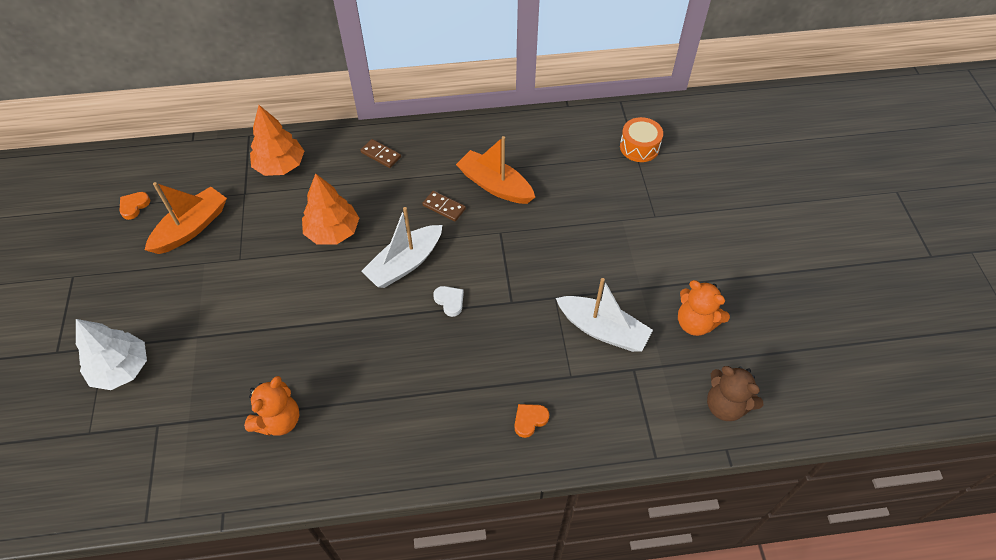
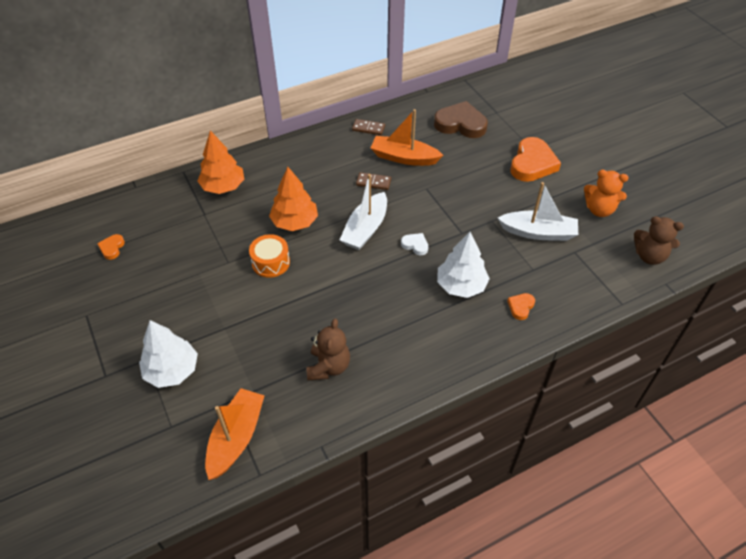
camera: 20 degrees left, 5 degrees down
(191, 228) = (173, 250): orange boat -> orange boat (236, 438)
(278, 420) = (328, 366): orange teddy bear -> brown teddy bear
(381, 155) = (302, 159): brown domino -> brown domino (368, 128)
(475, 369) = (461, 285): none -> white tree
(584, 159) = (460, 124): none -> brown heart
(639, 147) = (495, 106): orange drum -> orange drum (271, 262)
(644, 236) = (532, 164): none -> orange heart

